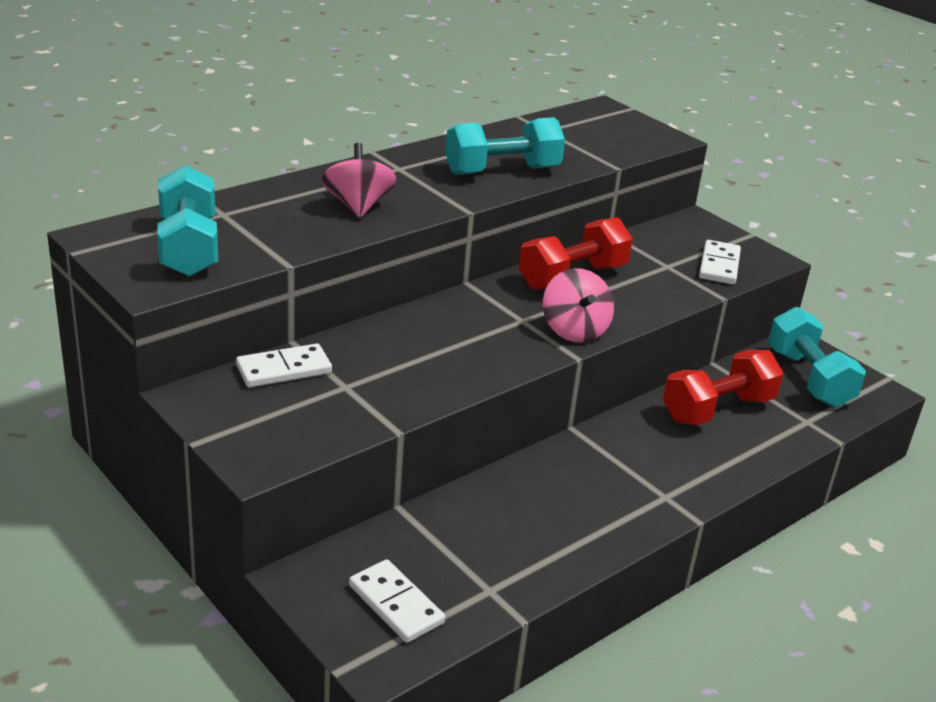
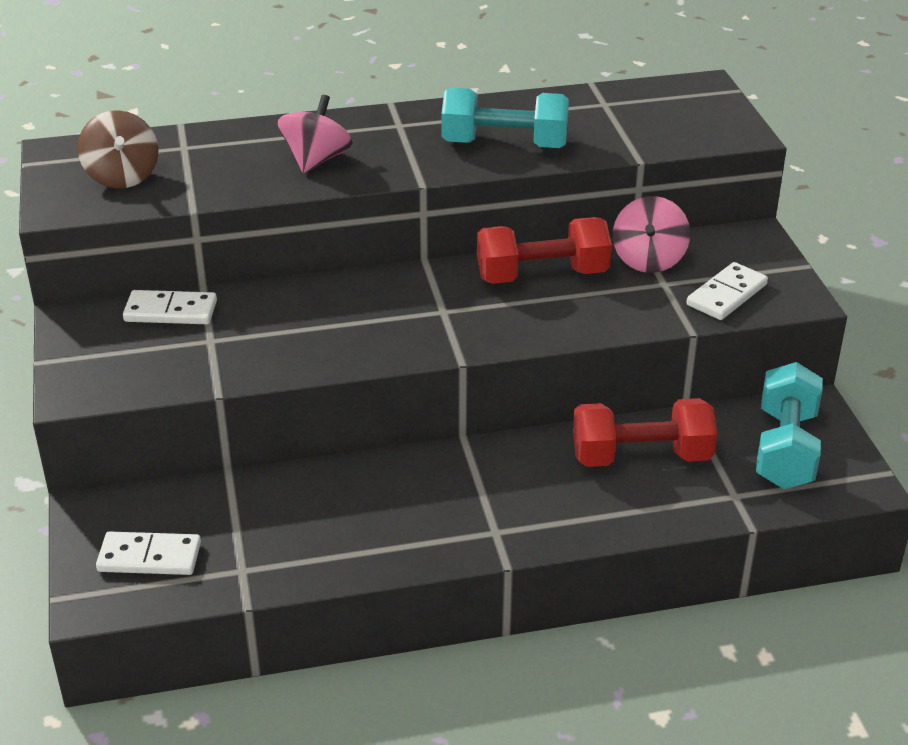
camera: 30 degrees right, 5 degrees up
(189, 247) = (122, 176): turquoise dumbbell -> brown spinning top
(396, 604) = (149, 557): white domino -> white domino turned 75 degrees counterclockwise
(574, 330) = (487, 333): pink spinning top -> pink spinning top (648, 259)

